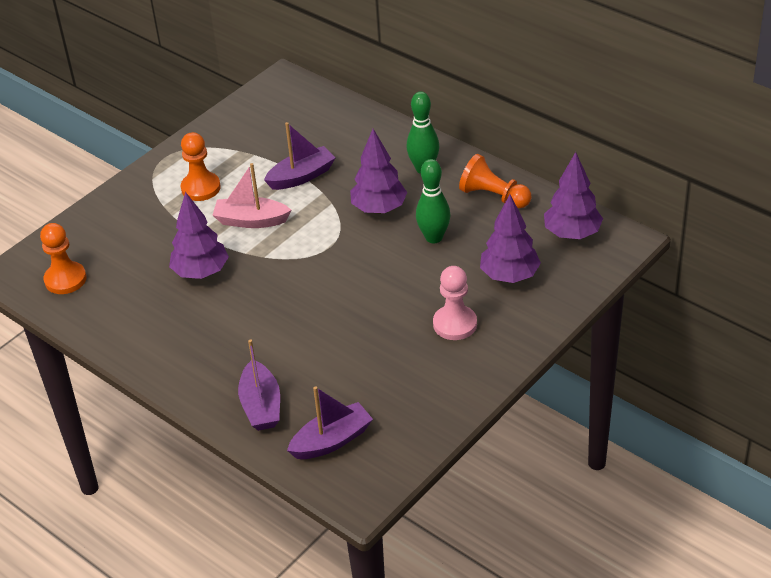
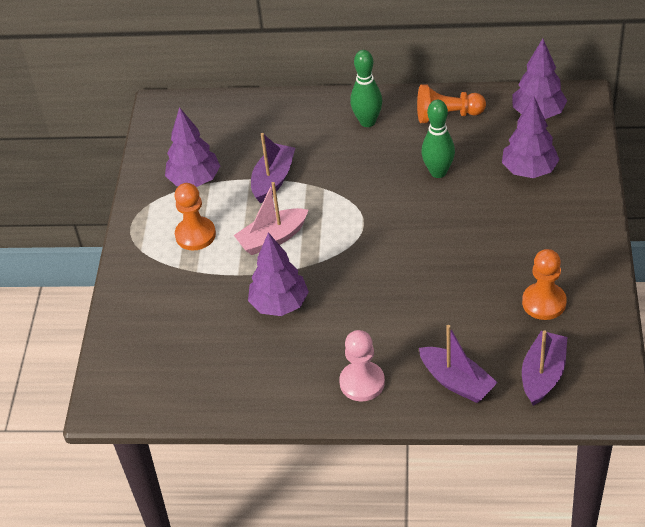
camera: 35 degrees left, 5 degrees up
(65, 279) = (163, 379): orange pawn -> orange pawn (544, 302)
(379, 209) = (368, 172): purple tree -> purple tree (194, 180)
(455, 324) = (531, 230): pink pawn -> pink pawn (362, 382)

